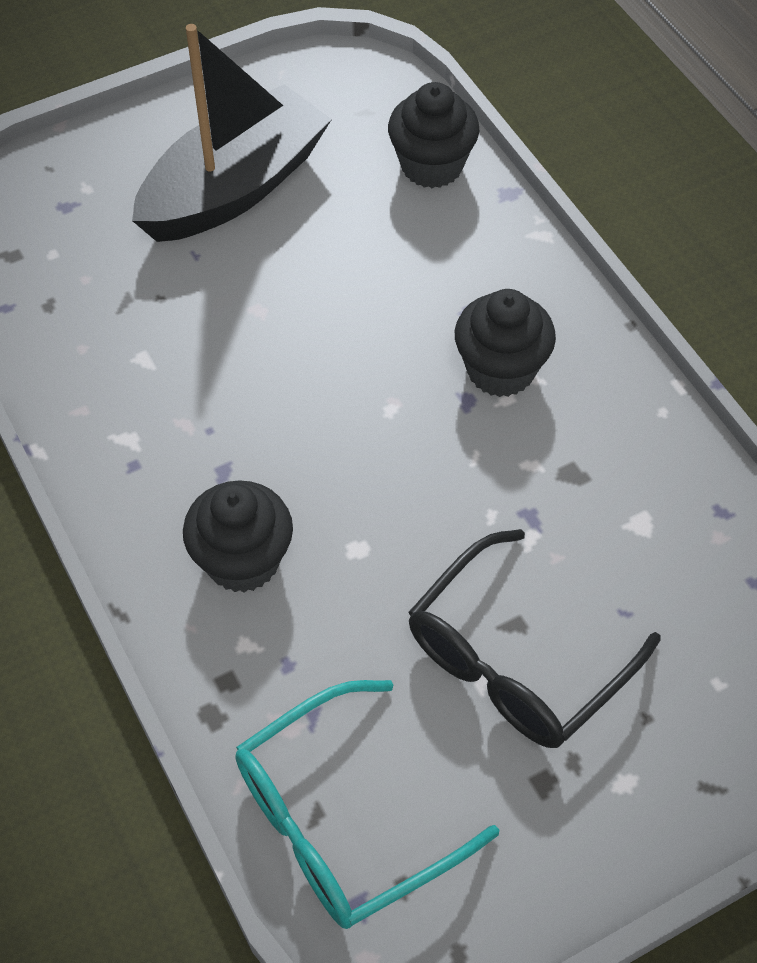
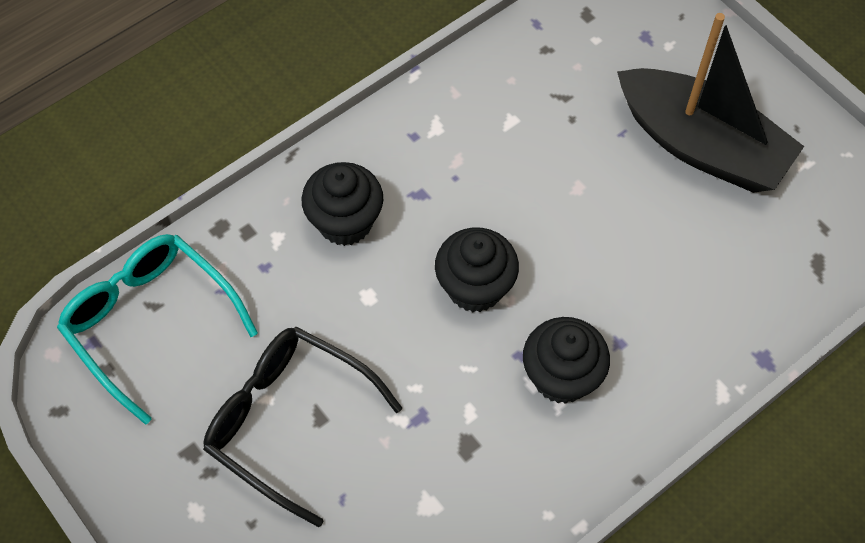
camera: 80 degrees right, 5 degrees up
(432, 166) = (776, 291): black cupcake -> black cupcake (475, 287)

